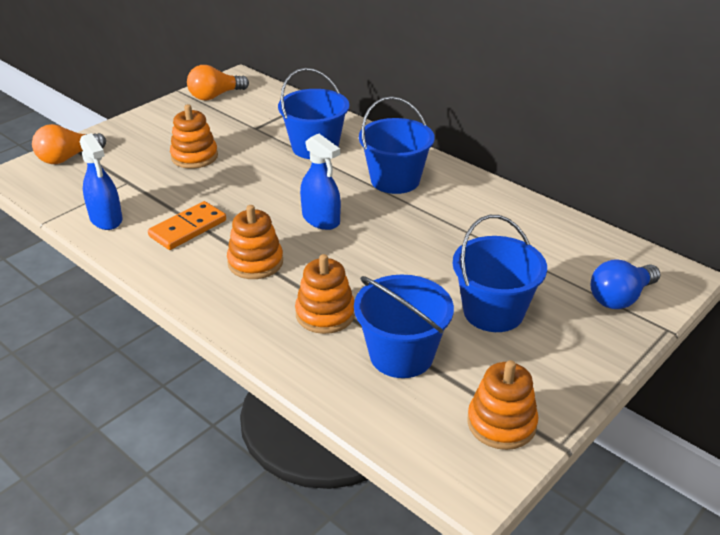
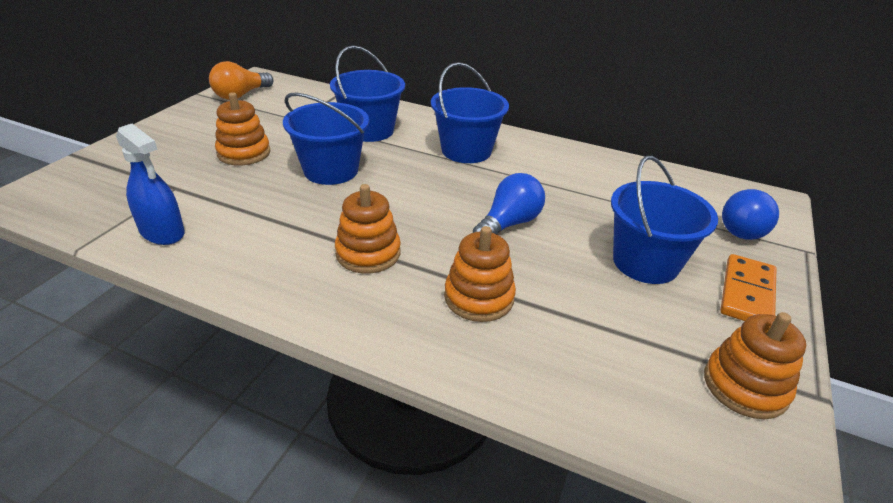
camera: 20 degrees left, 0 degrees up
(67, 158) = (88, 171): orange light bulb -> none
(188, 228) = (270, 228): orange domino -> orange domino (747, 293)
(321, 219) = (415, 197): blue spray bottle -> none
(390, 256) = (509, 224): none -> blue light bulb
(401, 355) = (589, 328): blue bucket -> blue bucket (331, 170)

